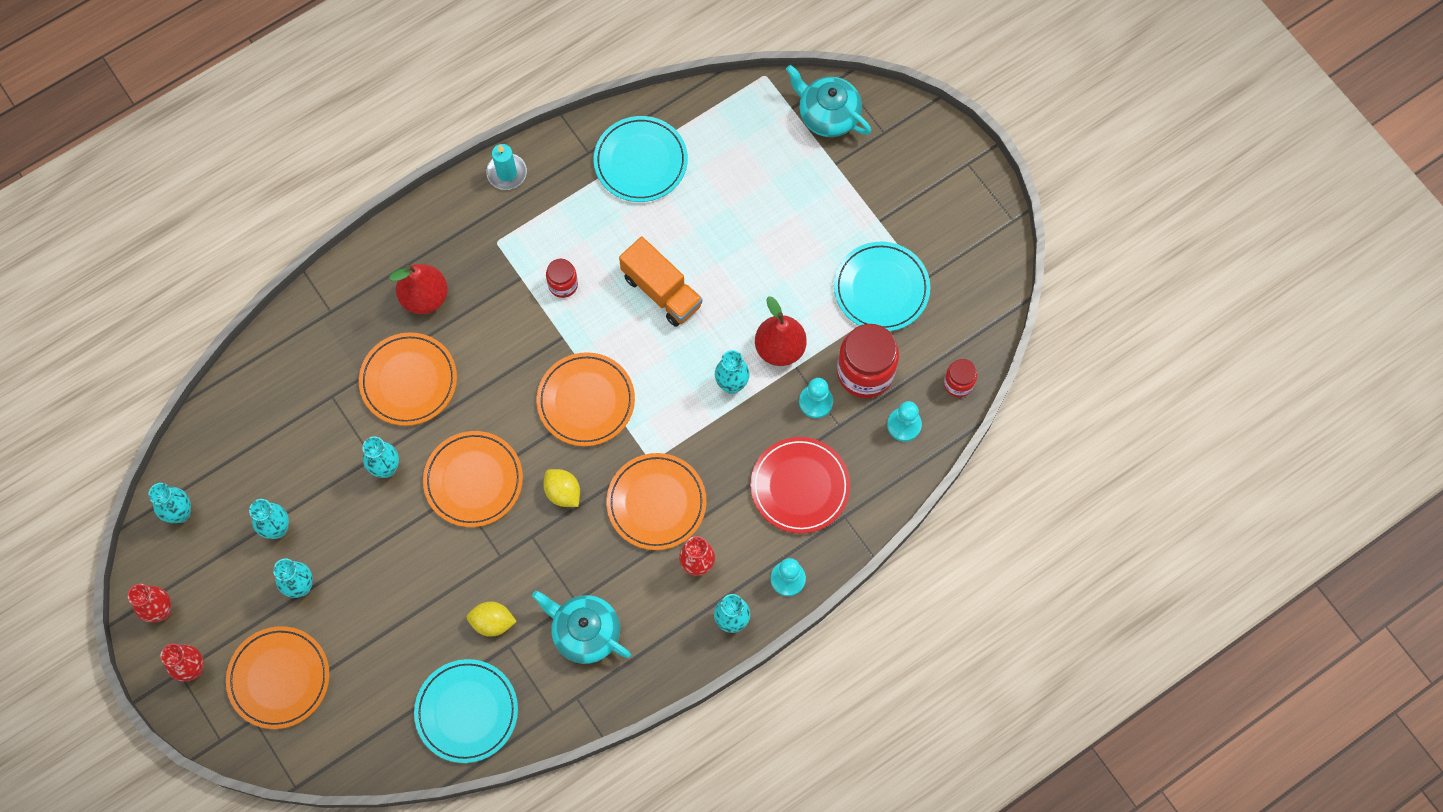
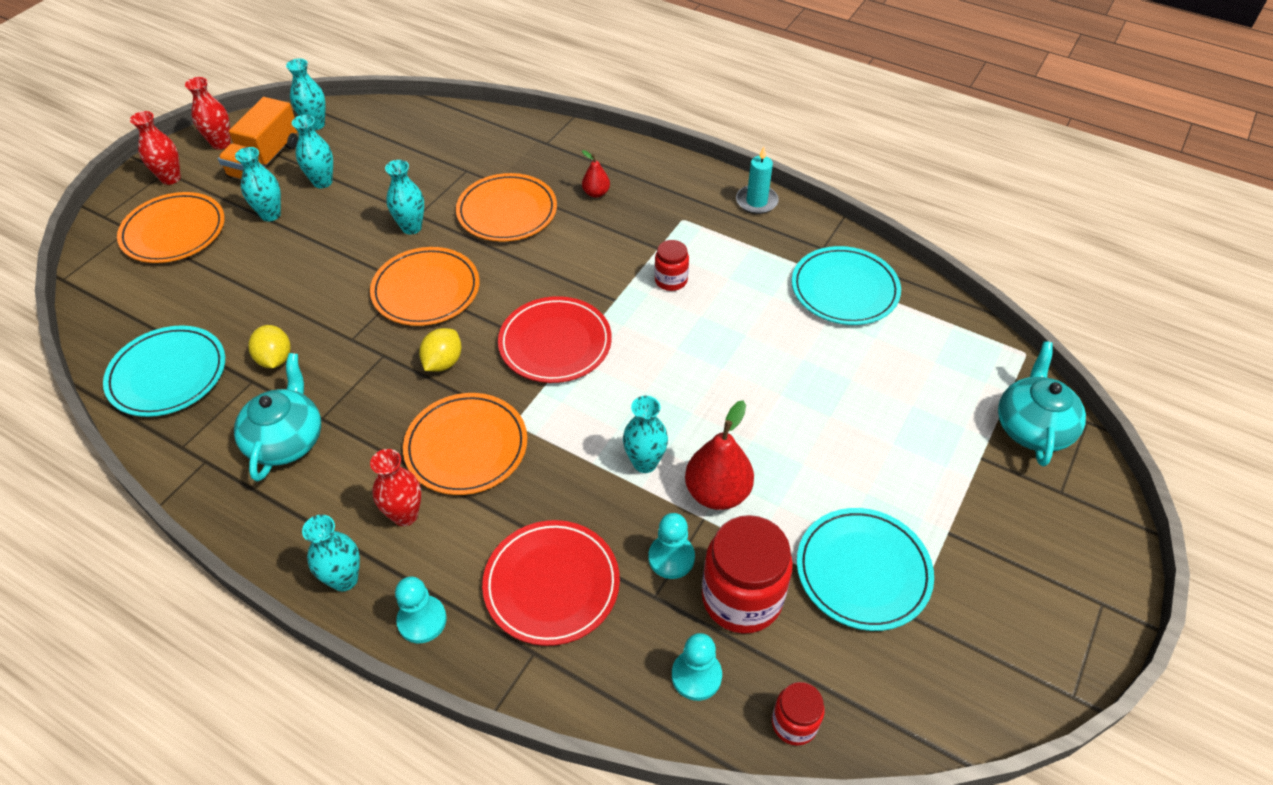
camera: 65 degrees right, 20 degrees down
(424, 297) = (596, 193): red pear -> red pear, size x0.54
(586, 401) = (555, 343): orange plate -> red plate
(661, 291) = (715, 359): orange truck -> orange truck (265, 160)

